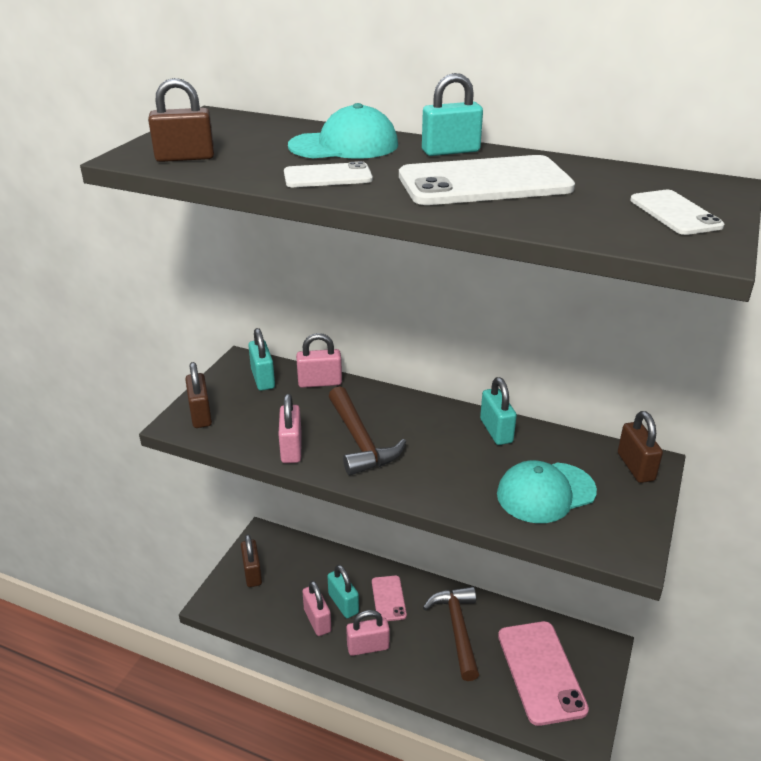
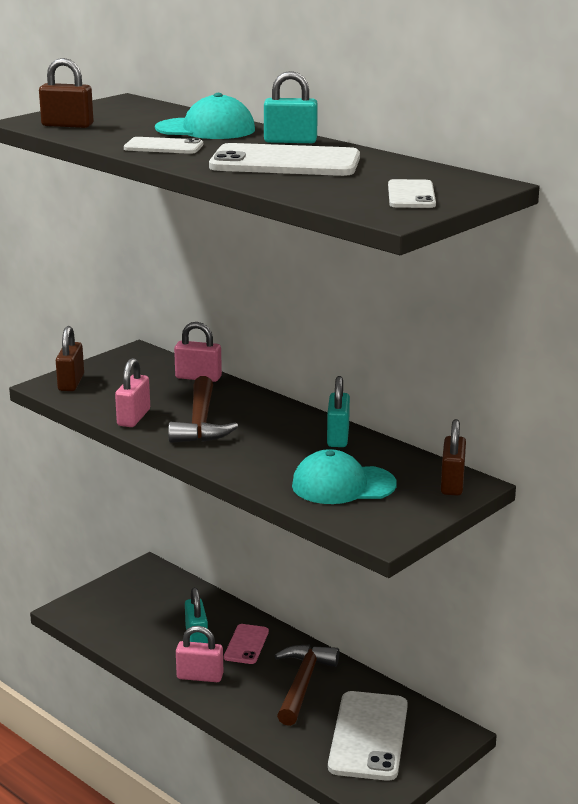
camera: 20 degrees right, 10 degrees down
(252, 573) = (119, 595): brown padlock -> none
(263, 379) = (147, 367): turquoise padlock -> none
(317, 620) = (162, 645): pink padlock -> none
(541, 672) = (368, 736): pink phone -> white phone

